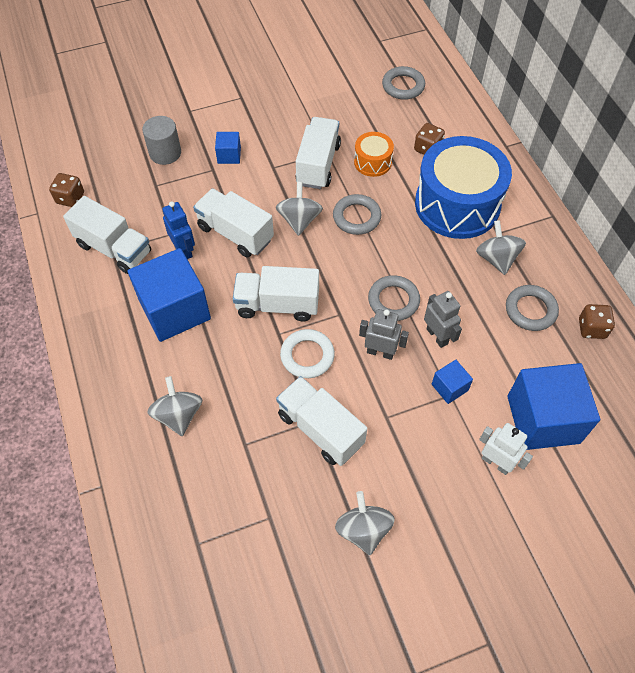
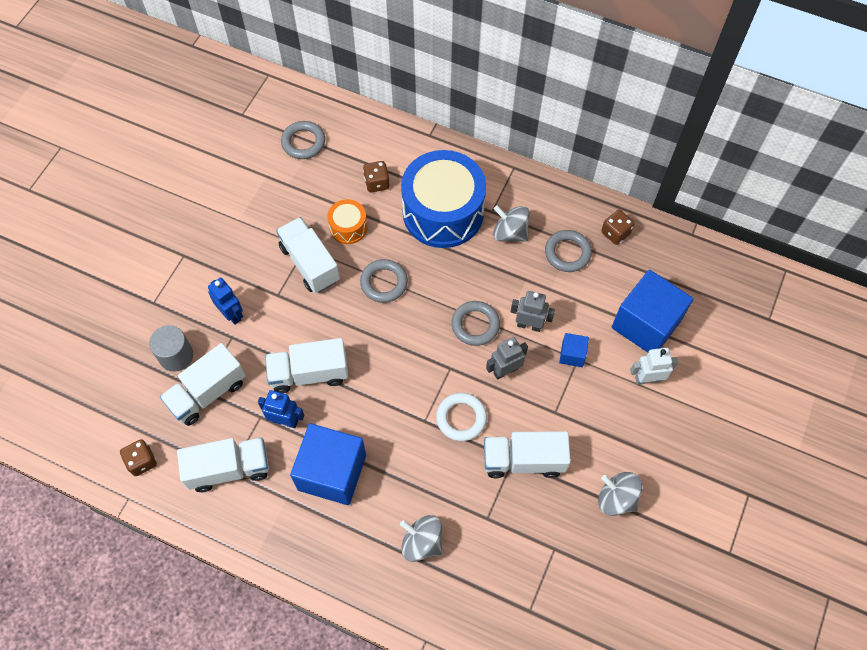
camera: 45 degrees left, 5 degrees up
(229, 155) = (231, 314): blue cube -> blue robot
(277, 305) = (401, 400): white truck -> white truck (207, 393)
(299, 220) = (345, 321): grey spinning top -> none

